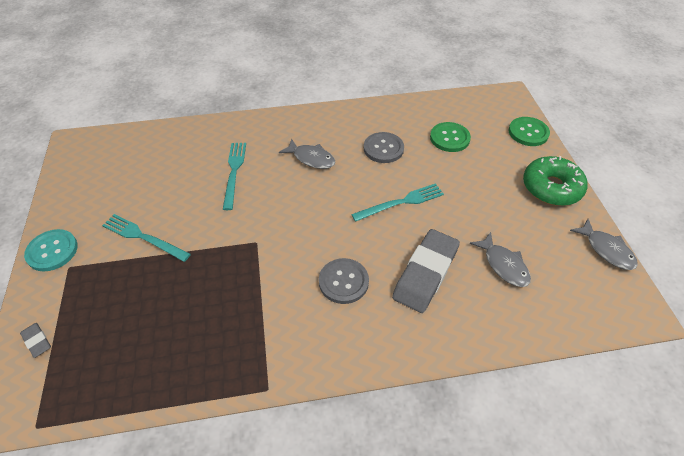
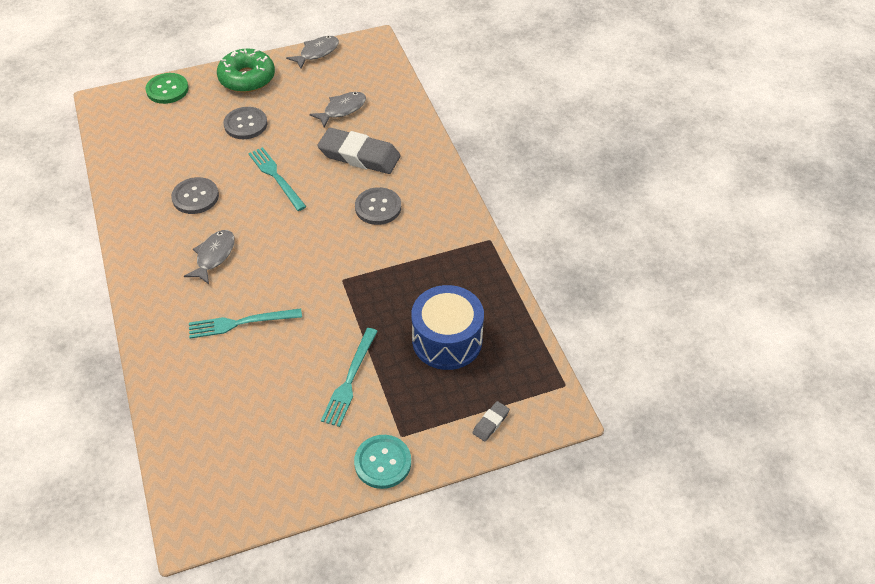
camera: 100 degrees left, 0 degrees up
(148, 319) = (447, 340): none -> blue drum
(449, 138) = (177, 146): green button -> none
(478, 184) = (245, 124): none -> grey button

